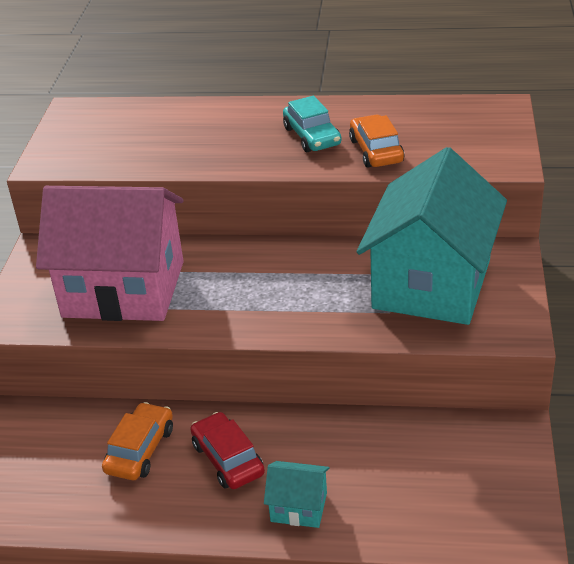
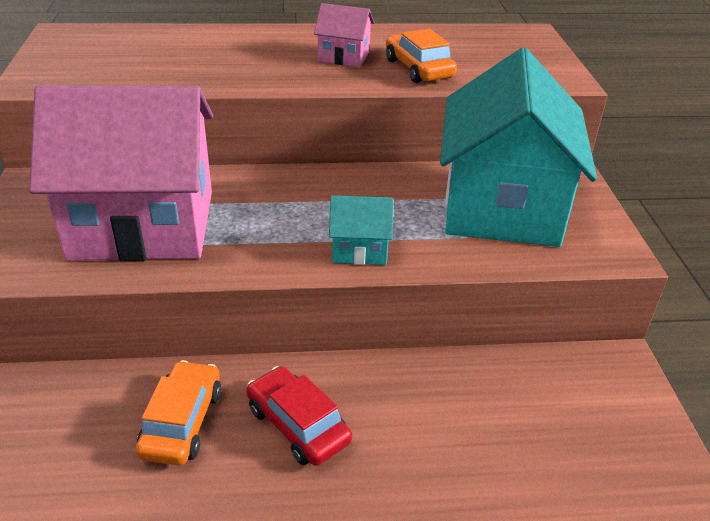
camera: 15 degrees left, 0 degrees up
(298, 507) = (403, 481): turquoise house -> turquoise house (359, 249)
(312, 136) = (343, 56): turquoise car -> pink house

